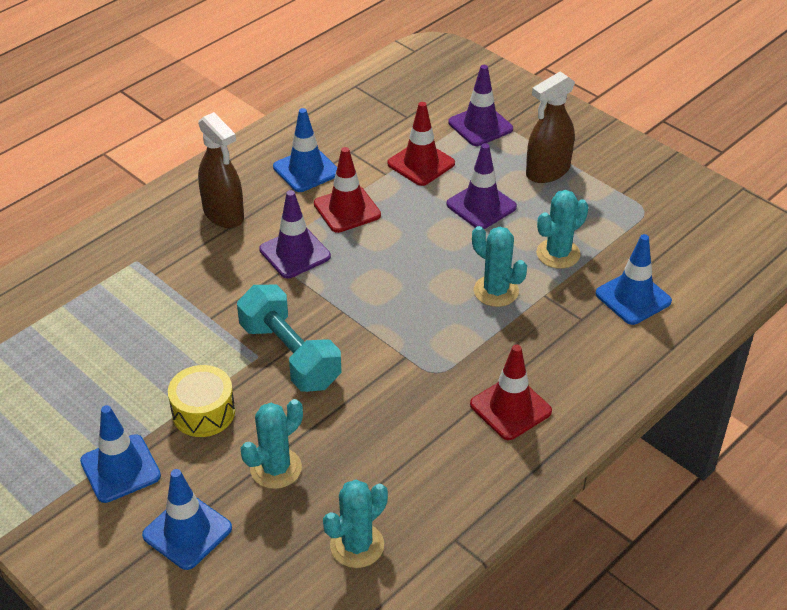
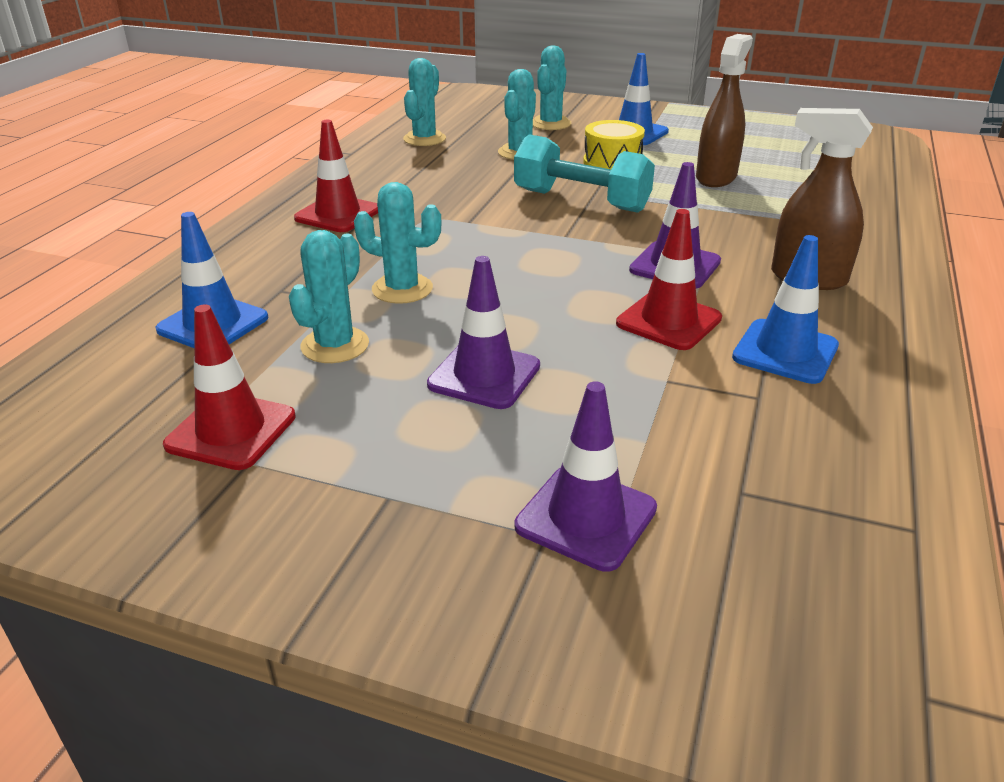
camera: 155 degrees right, 10 degrees down
(187, 532) = (550, 124): blue traffic cone -> turquoise cactus
(421, 163) = (630, 410): red traffic cone -> red traffic cone (231, 431)
(547, 171) = (402, 461): brown spray bottle -> brown spray bottle (716, 177)

